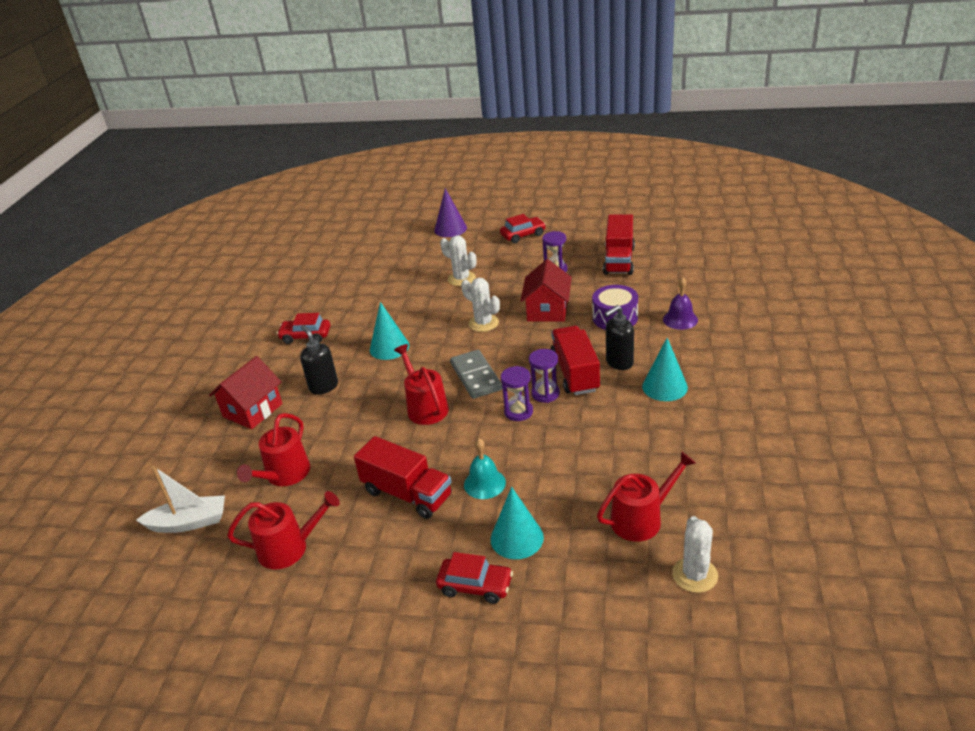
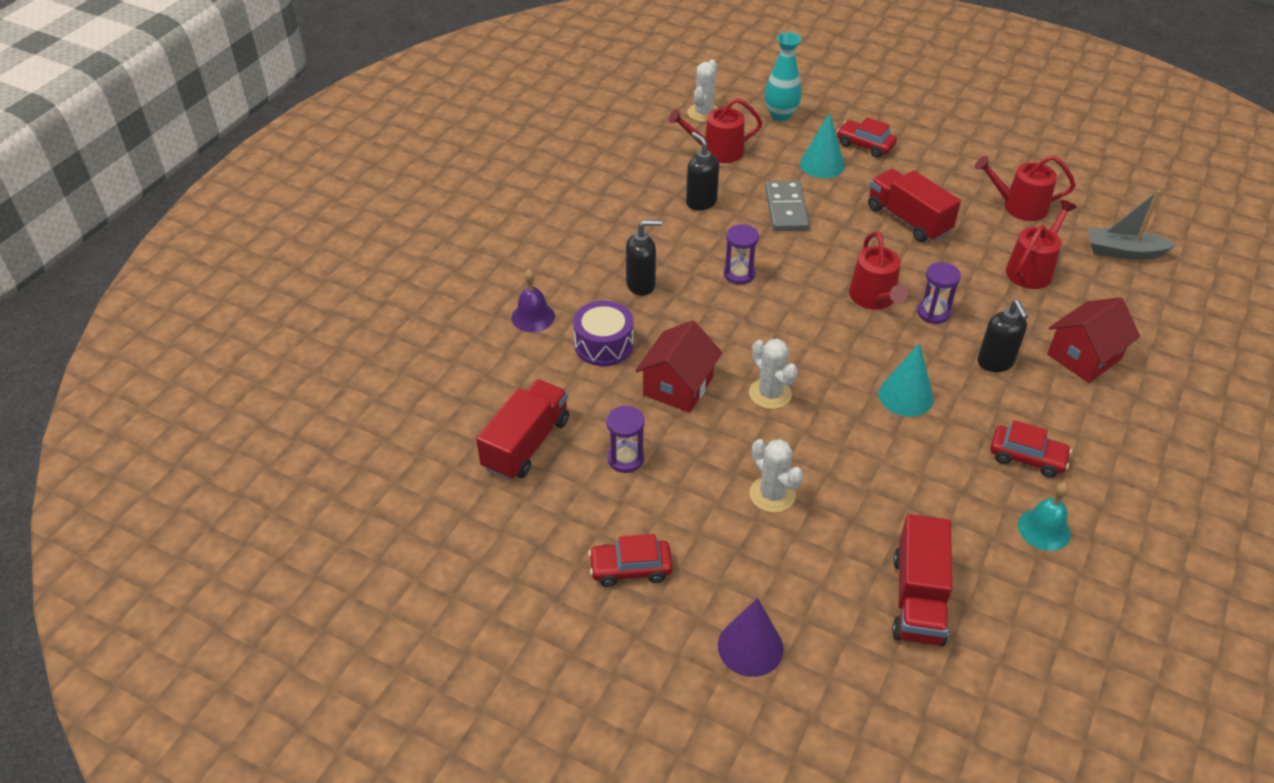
camera: 165 degrees left, 10 degrees up
(189, 522) = (1123, 252): white boat -> grey boat
(476, 376) = (806, 318): grey domino -> grey domino (786, 209)
(484, 483) = (834, 209): turquoise bell -> turquoise bell (1044, 529)
(518, 412) = (776, 263): purple hourglass -> purple hourglass (933, 313)
(575, 373) = (695, 287): red truck -> red truck (918, 599)
(598, 604) = (780, 115): none -> turquoise vase
(619, 450) = (701, 202): none -> black soap dispenser
(664, 386) = (616, 245): turquoise cone -> none

